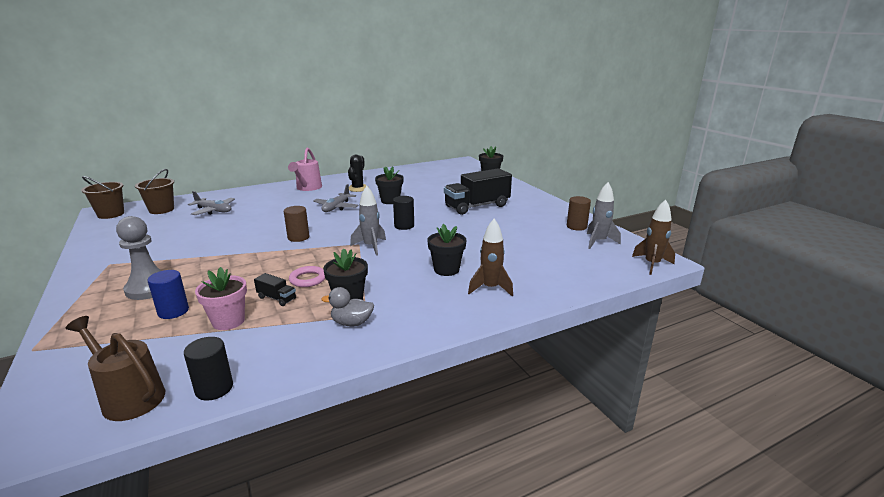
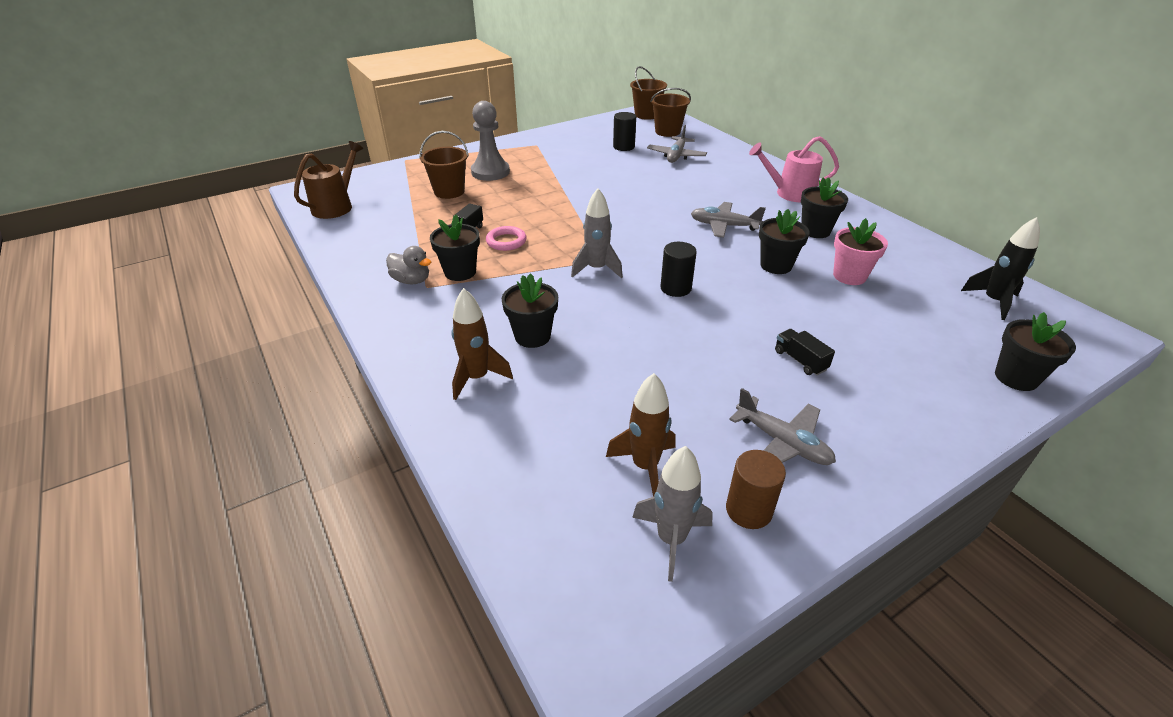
camera: 85 degrees right, 15 degrees up
(173, 311) = (449, 191): blue cylinder -> brown bucket
(214, 388) = (332, 234): black cylinder -> black cylinder (623, 147)
(228, 321) = (428, 218): pink flower pot -> pink flower pot (849, 276)
(298, 237) = (614, 217): brown cylinder -> none
(352, 323) = (411, 280): grey duck -> grey duck turned 120 degrees clockwise
(358, 188) = (815, 231): black cactus -> black flower pot
(437, 170) = (993, 301): none -> black rocket
(477, 206) = (800, 360): black truck -> black truck, size x0.43
(535, 216) = (782, 442): none -> grey plane
(652, 264) = (568, 622): brown rocket -> brown rocket (645, 466)

